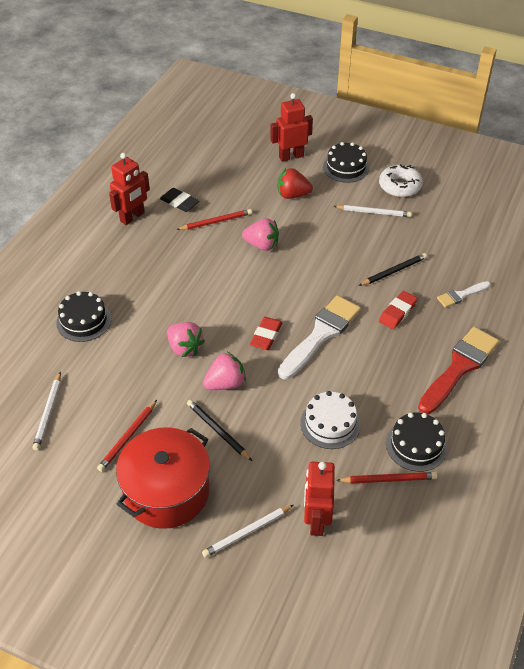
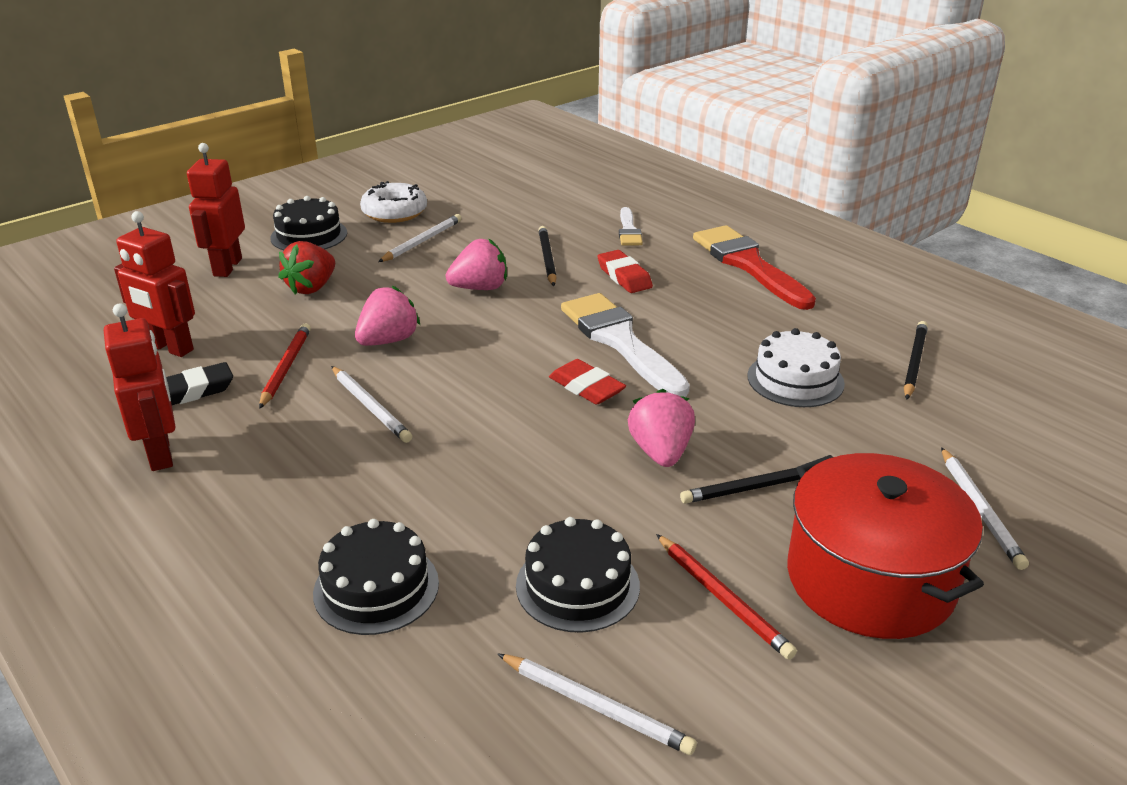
camera: 65 degrees left, 15 degrees down
(185, 348) = (550, 475): pink strawberry -> pink strawberry (480, 288)
(202, 264) = (370, 406): none -> white pencil
(316, 520) = (971, 439): red robot -> red robot (170, 348)
(388, 479) = (914, 362): red pencil -> black pencil
(416, 445) = (863, 327): black cake -> black cake (577, 585)

